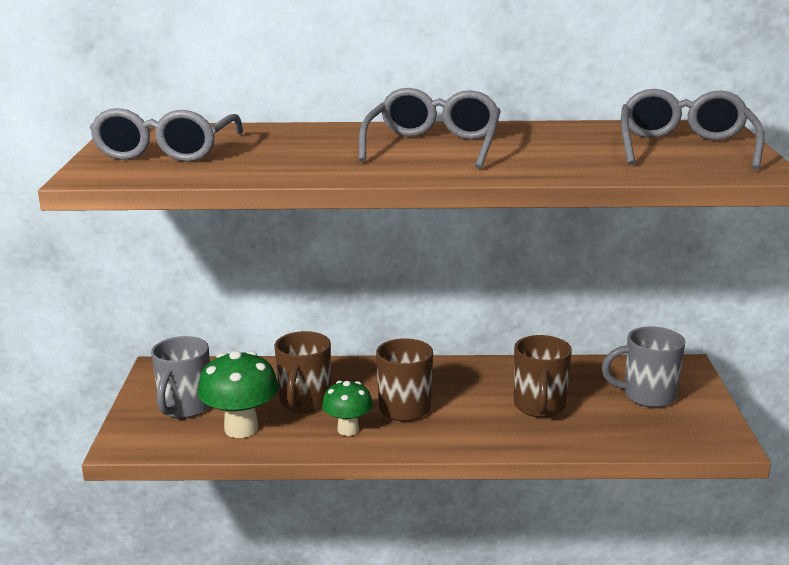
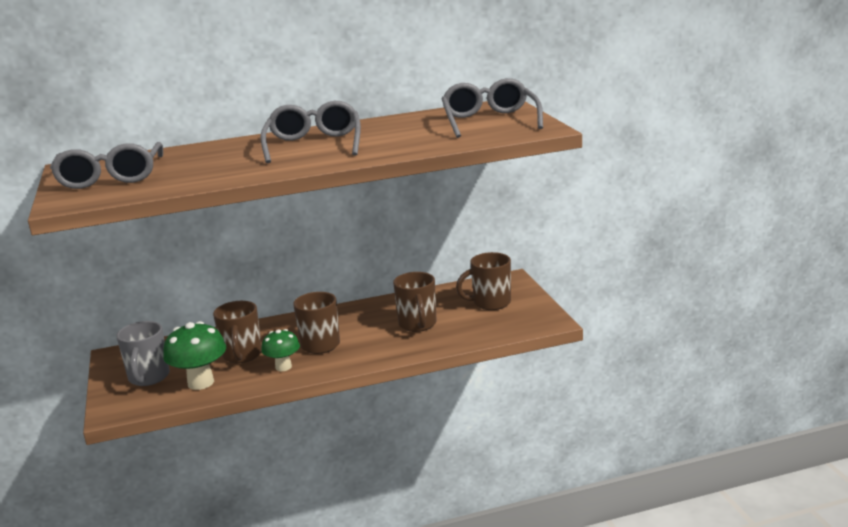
camera: 15 degrees left, 0 degrees up
(647, 396) = (490, 303): grey mug -> brown mug

